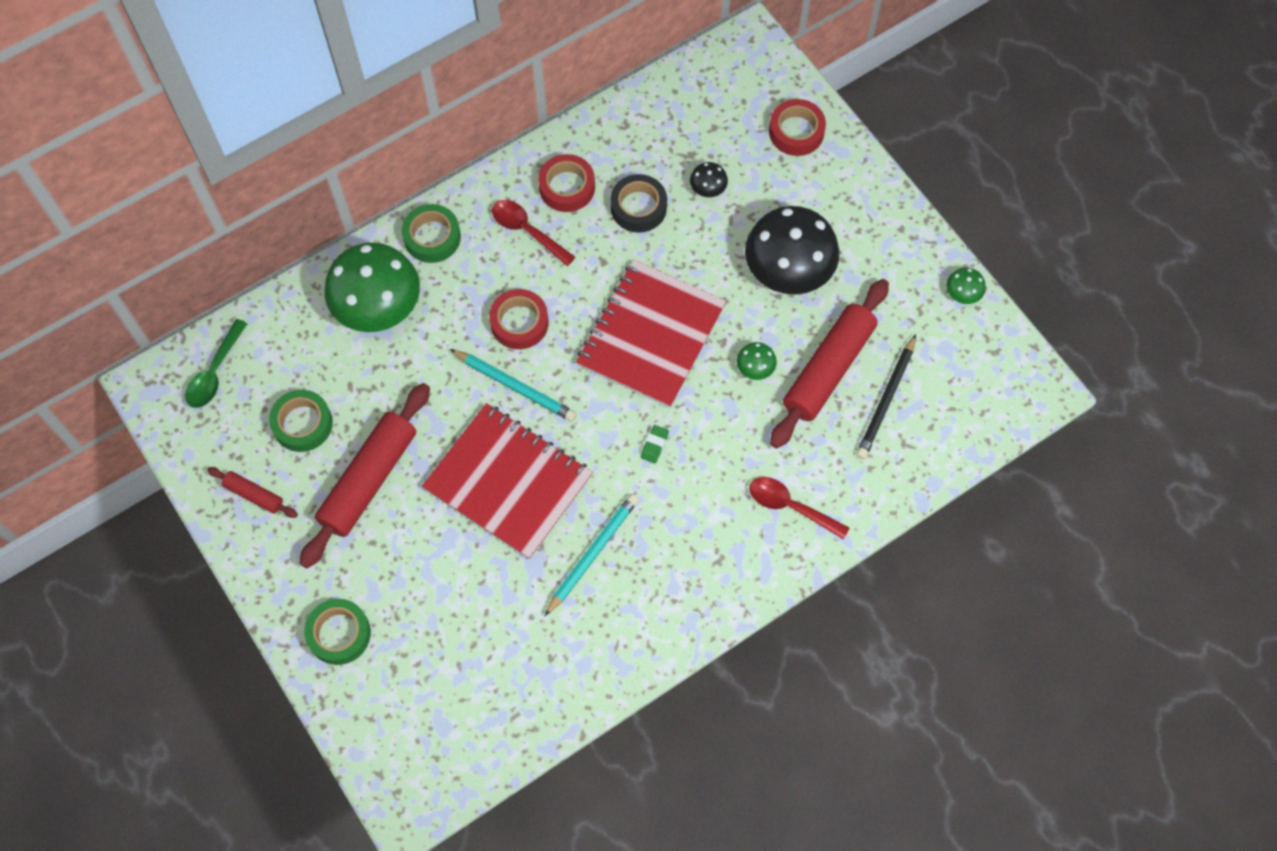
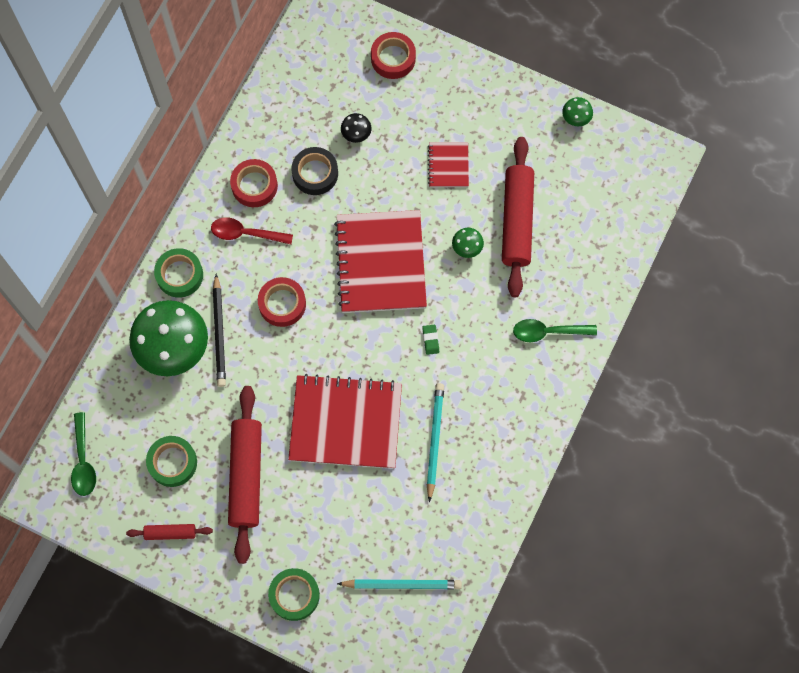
camera: 30 degrees left, 5 degrees up
(515, 386) = (308, 352): turquoise pencil -> turquoise pencil (402, 584)
(788, 272) = (448, 165): black mushroom -> red notebook
(790, 506) = (548, 332): red spoon -> green spoon
(886, 400) = (568, 221): black pencil -> black pencil (219, 333)

